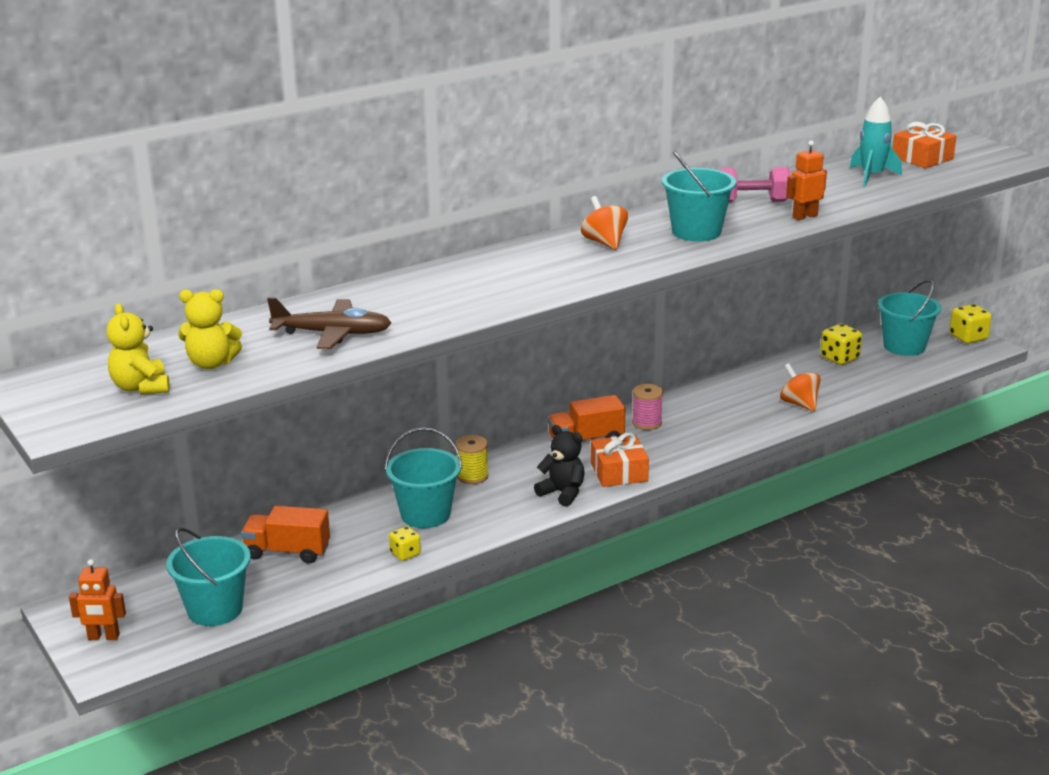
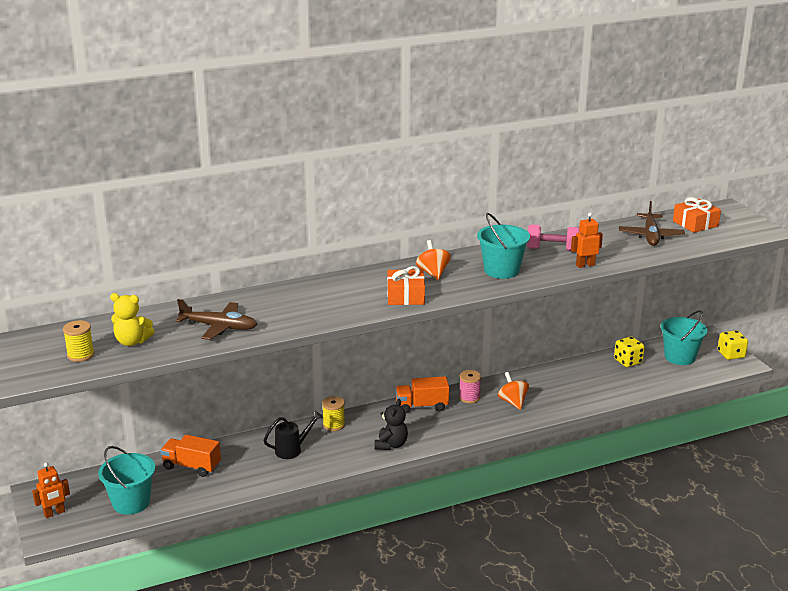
camera: 10 degrees right, 0 degrees up
(103, 637) = (54, 513): orange robot -> orange robot turned 45 degrees counterclockwise
(141, 387) = (80, 355): yellow teddy bear -> yellow spool
(405, 553) = (268, 477): yellow dice -> none
(425, 514) = (292, 450): turquoise bucket -> black watering can
(562, 493) = (391, 445): black teddy bear -> black teddy bear turned 60 degrees clockwise
(619, 472) = (436, 433): orange gift -> orange gift (405, 296)
(799, 404) = (584, 394): orange spinning top -> orange spinning top (512, 402)
(872, 176) = (650, 235): turquoise rocket -> brown plane

